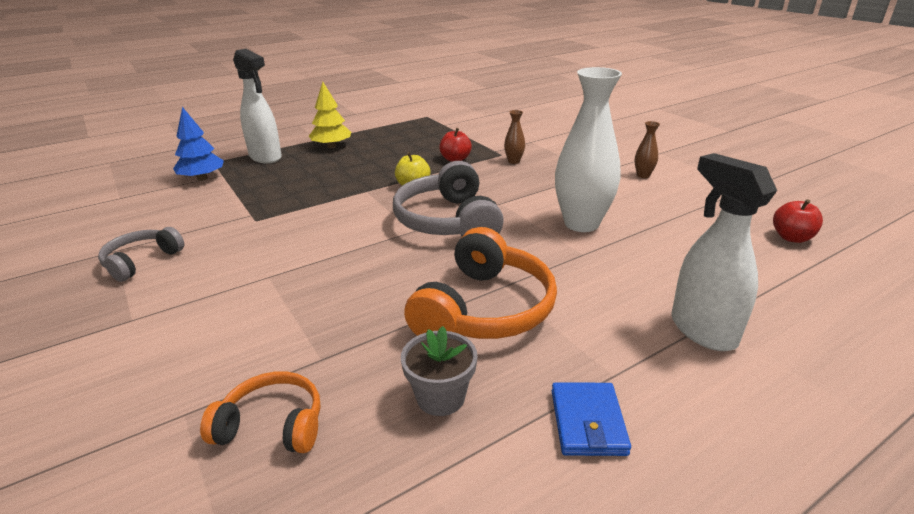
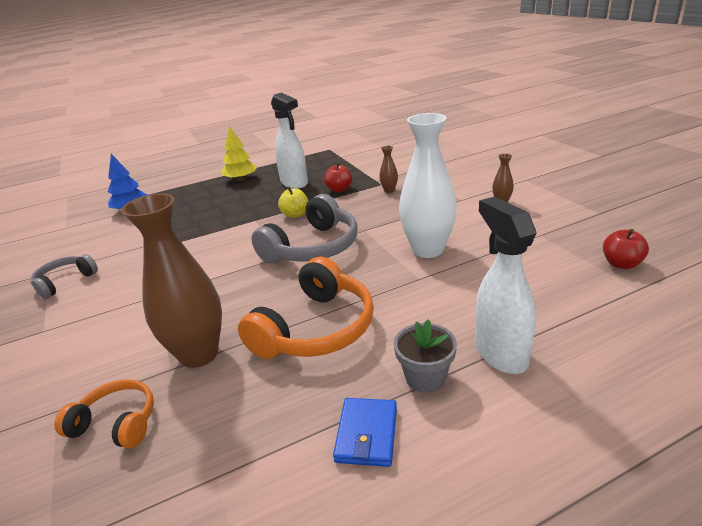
camera: 10 degrees right, 0 degrees up
(266, 157) = (185, 190): white spray bottle -> white spray bottle (294, 183)
(351, 341) = (199, 354): none -> brown vase
(440, 397) = (253, 406): grey flower pot -> grey flower pot (425, 377)
(448, 221) = (313, 247): grey headphones -> grey headphones turned 135 degrees counterclockwise

